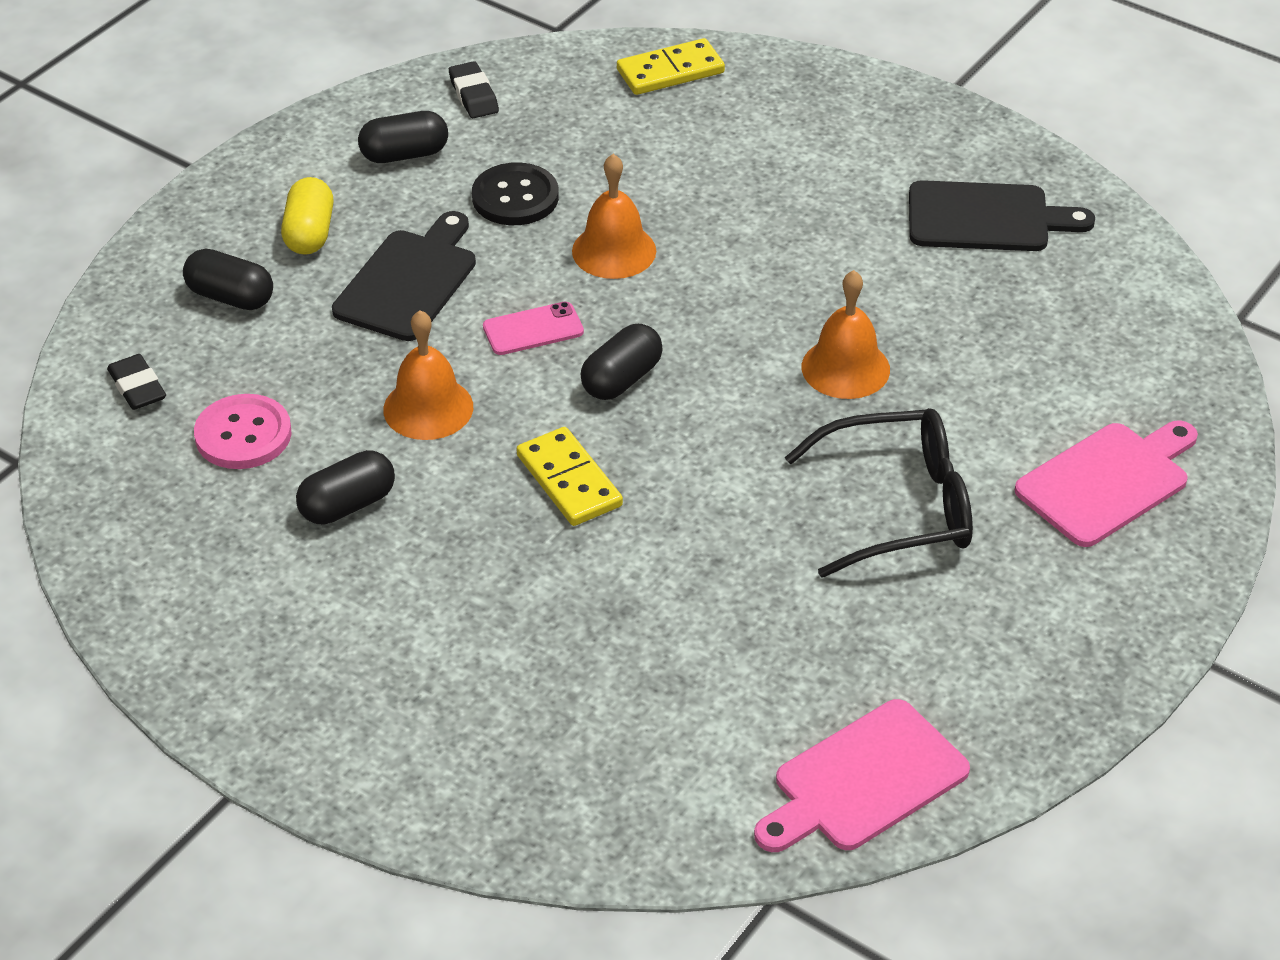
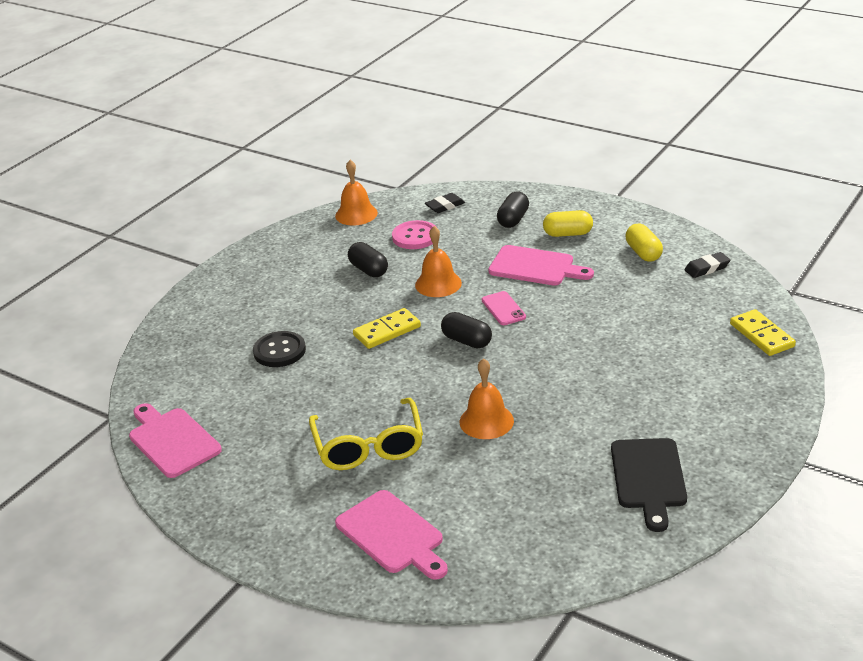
camera: 90 degrees right, 10 degrees down
(404, 154) = (643, 253): black capsule -> yellow capsule
(409, 281) = (535, 267): black cutting board -> pink cutting board
(515, 197) = (616, 292): black button -> black button (279, 351)
(614, 251) = (576, 329): orange bell -> orange bell (356, 214)
(899, 507) = (369, 446): black glasses -> yellow glasses

